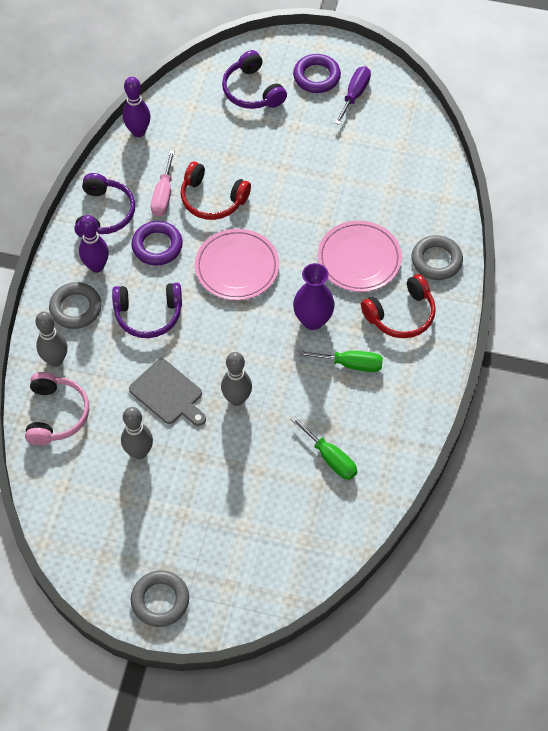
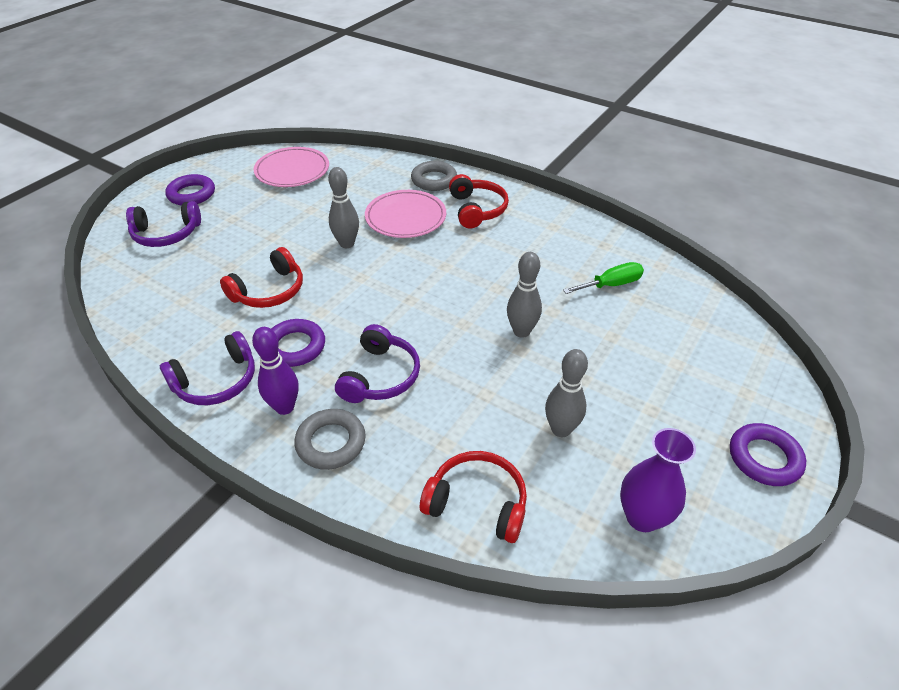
camera: 70 degrees left, 15 degrees down
(55, 360) = (395, 483): grey bowling pin -> grey bowling pin (347, 244)
(56, 414) = (477, 502): pink headphones -> red headphones
(105, 213) = (217, 381): purple headphones -> purple headphones turned 120 degrees clockwise
(138, 132) = (133, 325): purple bowling pin -> none
(160, 600) = (764, 458): grey ring -> purple ring
(163, 195) = (234, 326): pink screwdriver -> none
(168, 394) = (492, 384): grey cutting board -> none
(237, 267) = (364, 293): pink plate -> pink plate (292, 171)
(313, 320) = (455, 259): purple vase -> purple vase (642, 517)
(351, 364) = (514, 248): green screwdriver -> none
(354, 95) = (232, 179): purple screwdriver -> none

